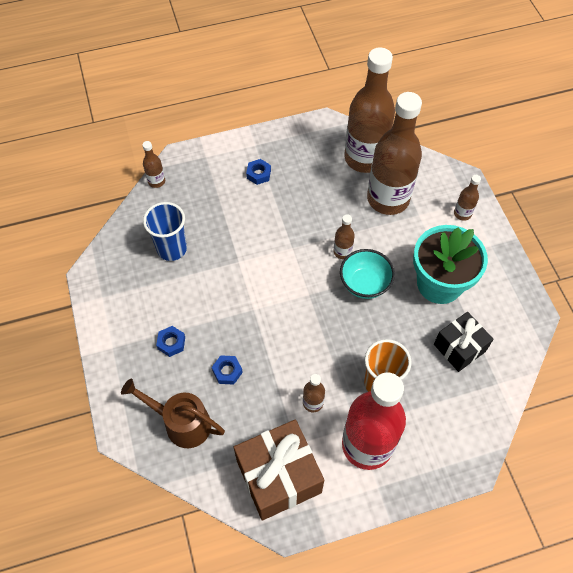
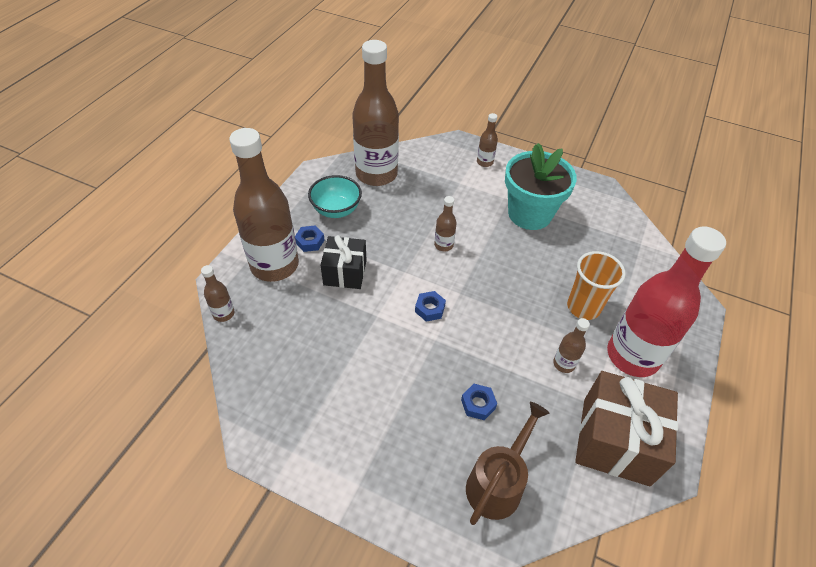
camera: 50 degrees left, 10 degrees down
(171, 343) = (405, 427): blue nut -> blue nut (429, 309)
(172, 249) = (308, 354): blue cup -> none
(181, 423) = (498, 482): brown watering can -> brown watering can turned 150 degrees clockwise
(365, 284) = (486, 253): turquoise bowl -> turquoise bowl (336, 210)
(388, 199) = (427, 188): brown bottle -> brown bottle (274, 265)
(459, 348) = (593, 242): black gift -> black gift (345, 272)

